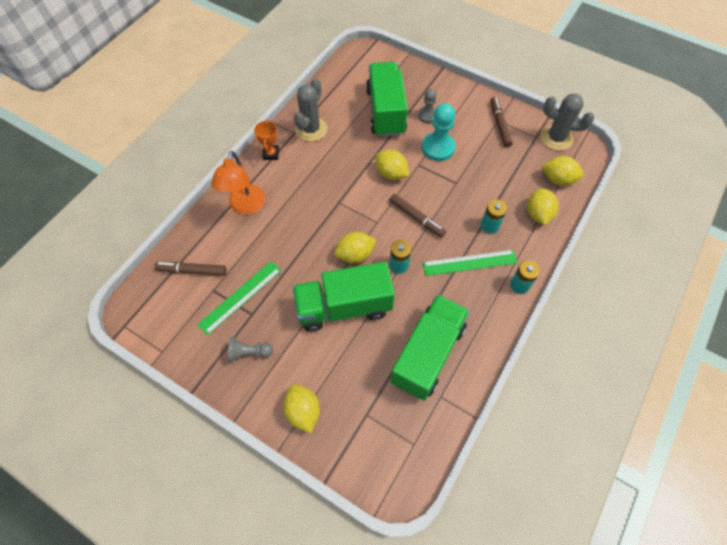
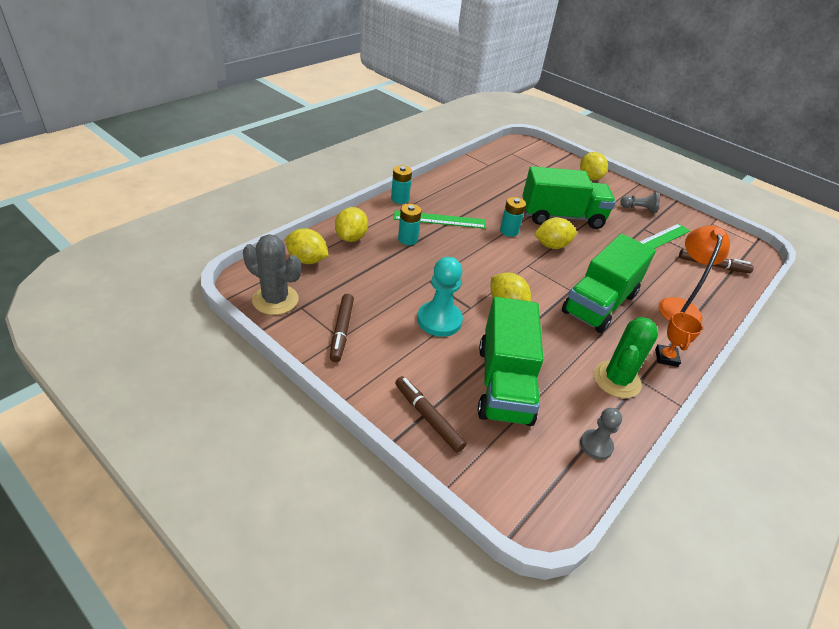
camera: 175 degrees left, 20 degrees down
(311, 129) = (616, 380): grey cactus -> green cactus
(416, 218) = (484, 260): brown marker -> brown marker (428, 417)
(427, 115) = (442, 365): grey pawn -> grey pawn (596, 445)
(427, 354) = (493, 182): green truck -> green truck (599, 303)

